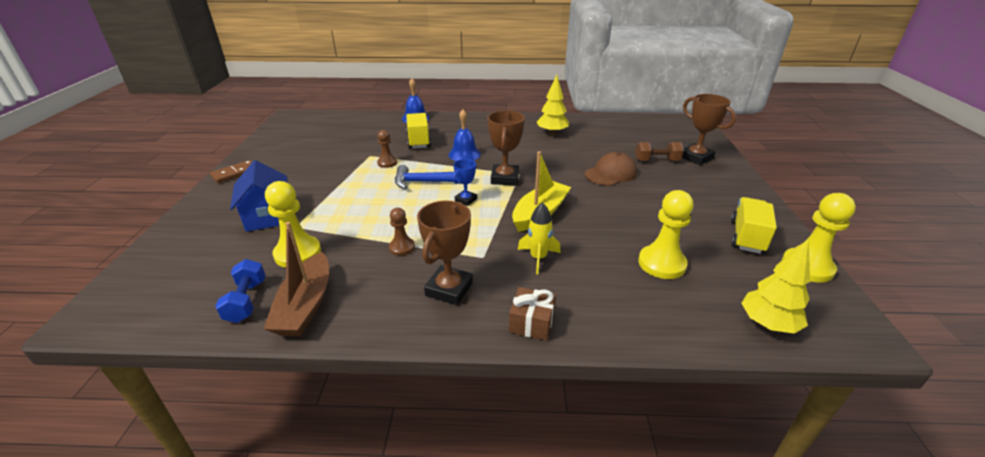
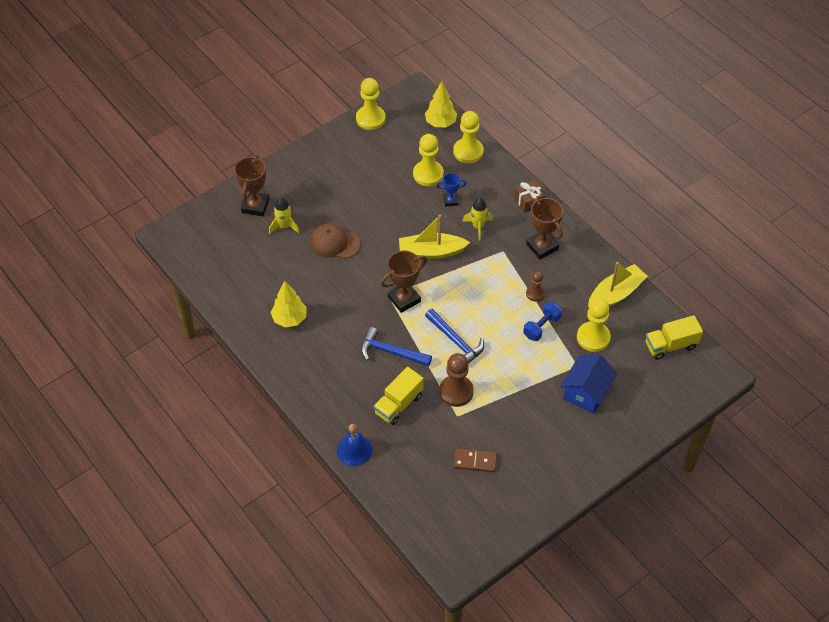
camera: 130 degrees left, 20 degrees up
(235, 173) = (574, 479): brown domino -> brown domino (475, 461)
(246, 301) = (641, 321): blue dumbbell -> blue dumbbell (541, 327)
(306, 305) = (615, 294): brown boat -> yellow boat
(387, 163) = (456, 391): brown pawn -> brown pawn, size x1.72
(449, 289) = (542, 247): brown trophy -> brown trophy turned 75 degrees clockwise
(464, 154) = (391, 352): blue bell -> blue hammer
(466, 200) = (455, 301): blue trophy -> blue trophy (450, 201)
(656, 160) = (284, 226): brown dumbbell -> yellow rocket
(681, 319) = (468, 151): none -> yellow pawn
(747, 237) = (360, 148): yellow truck -> yellow truck (670, 345)

